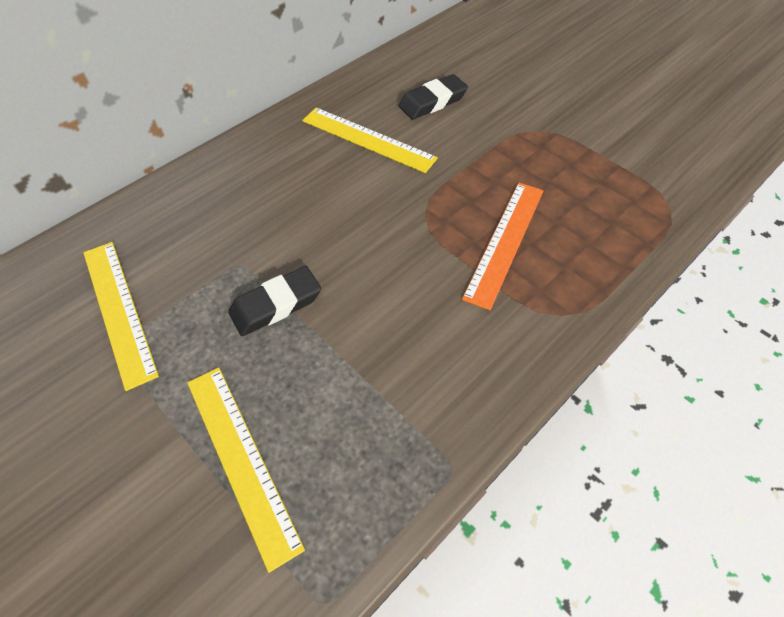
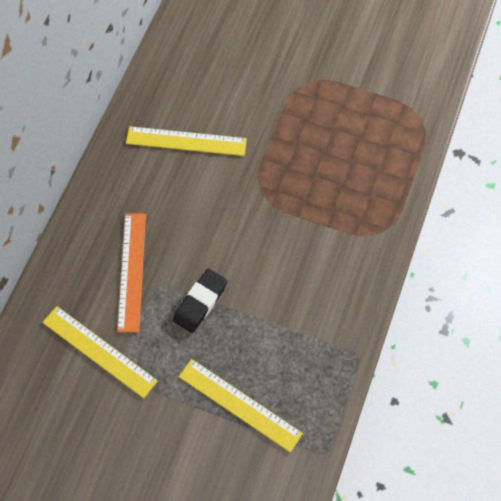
camera: 25 degrees left, 10 degrees up
(432, 102) = (216, 84): black eraser -> none
(505, 242) = (324, 192): orange ruler -> orange ruler (132, 271)

